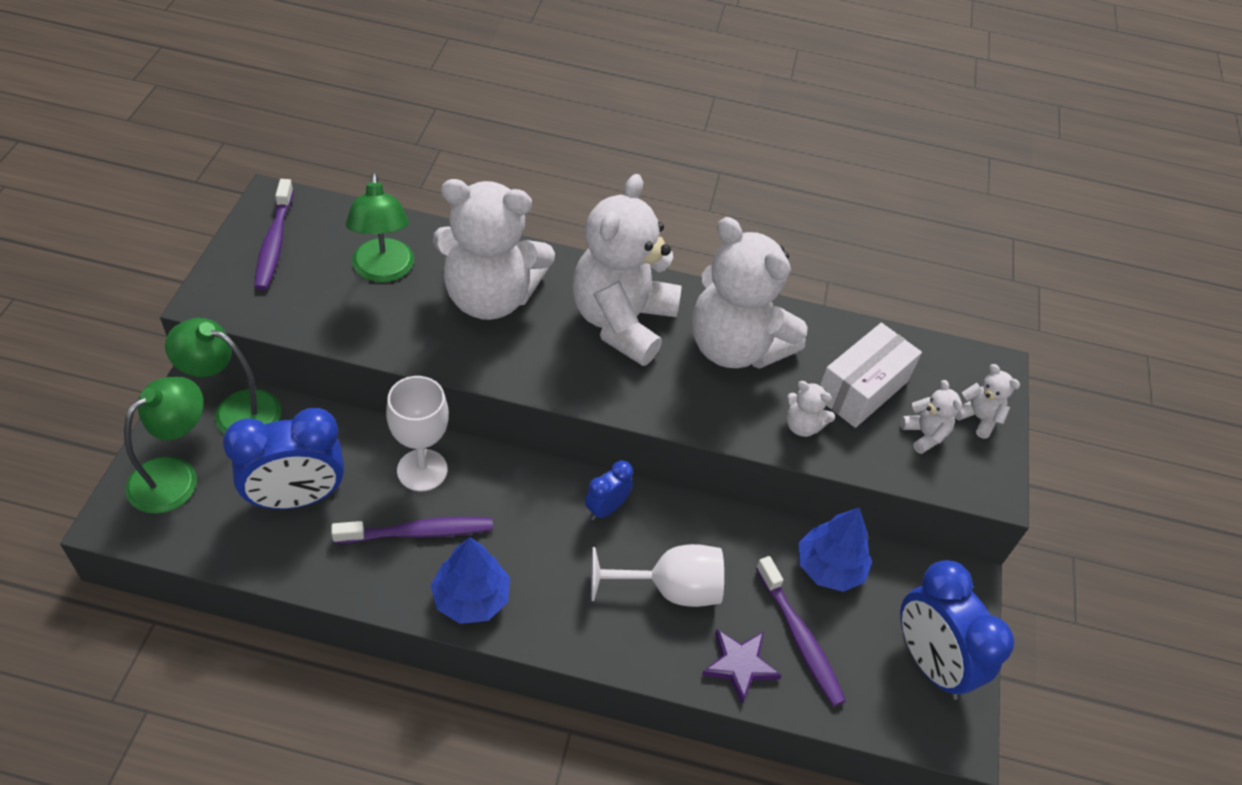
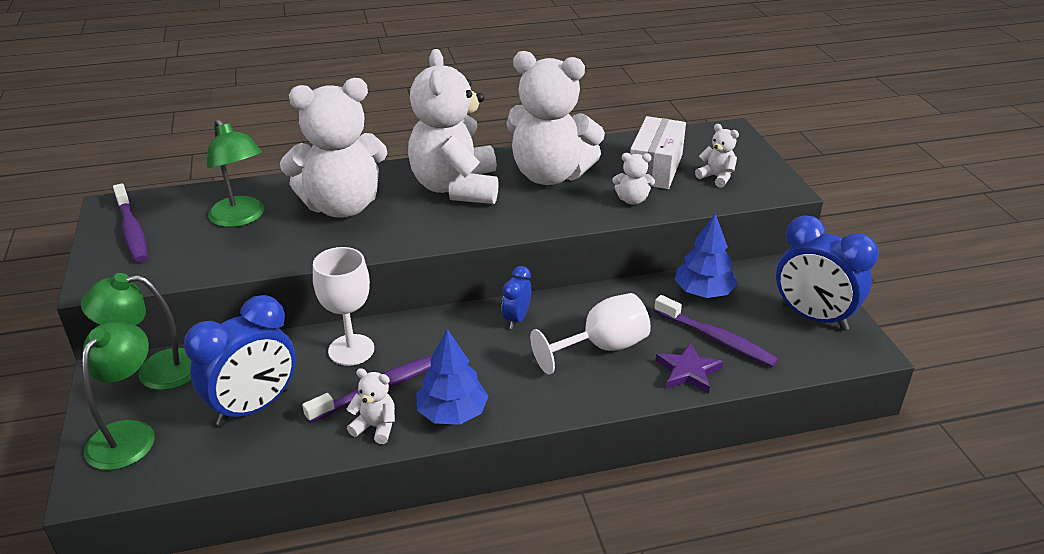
camera: 20 degrees left, 15 degrees down
(978, 418) = (743, 158): white teddy bear -> white teddy bear (375, 427)

